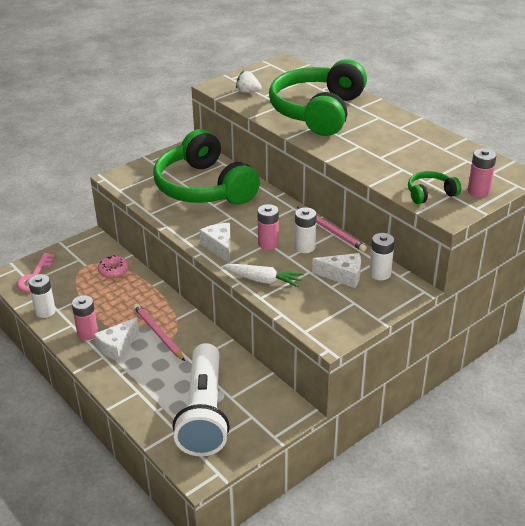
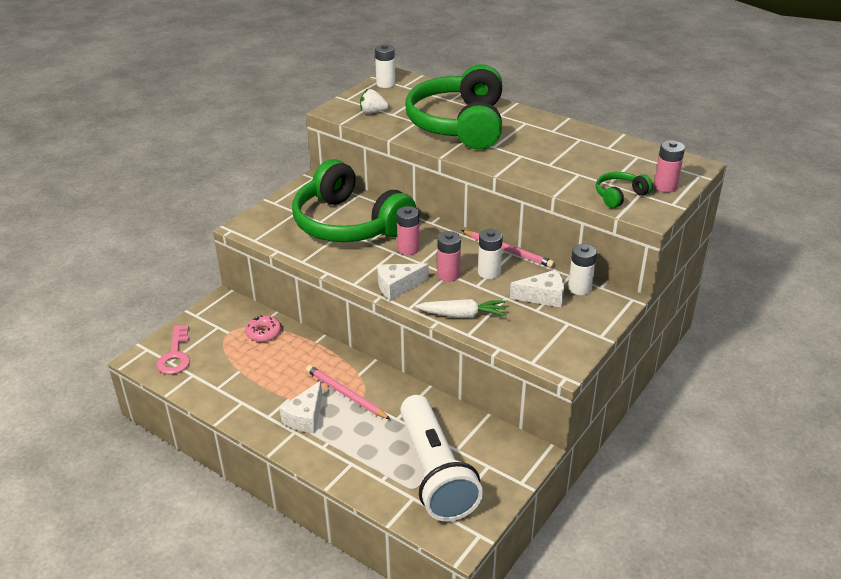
camera: 15 degrees left, 0 degrees up
(45, 311) = (204, 392): white battery -> white battery (385, 84)
(88, 333) = (265, 409): pink battery -> pink battery (408, 249)
(219, 247) = (397, 287): white cheese -> white cheese turned 75 degrees counterclockwise

